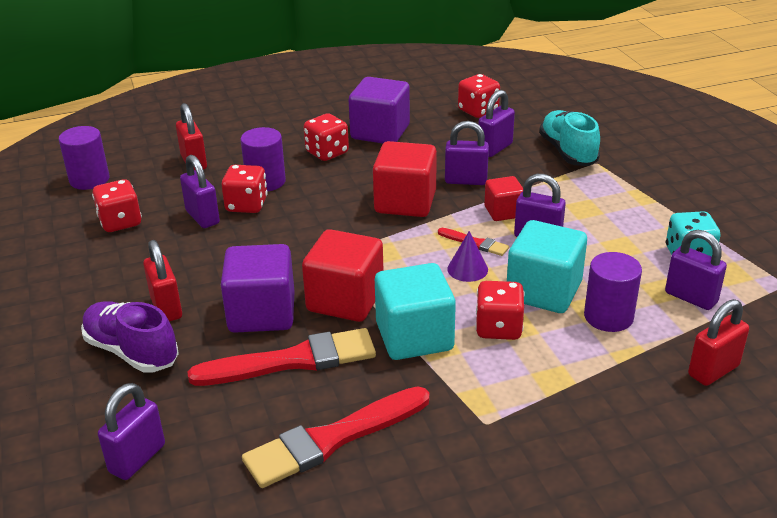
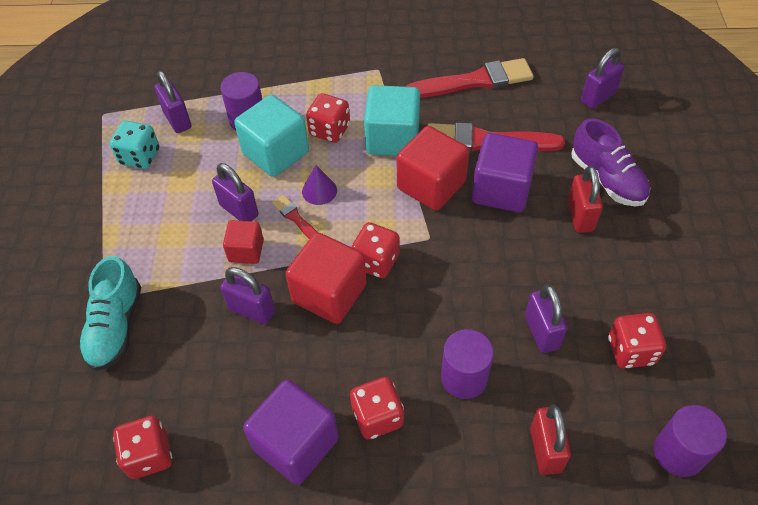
camera: 160 degrees left, 20 degrees up
(246, 205) = (492, 339): red dice -> red dice (376, 261)
(495, 148) = (185, 360): purple padlock -> none
(713, 370) = (218, 67): red padlock -> none

